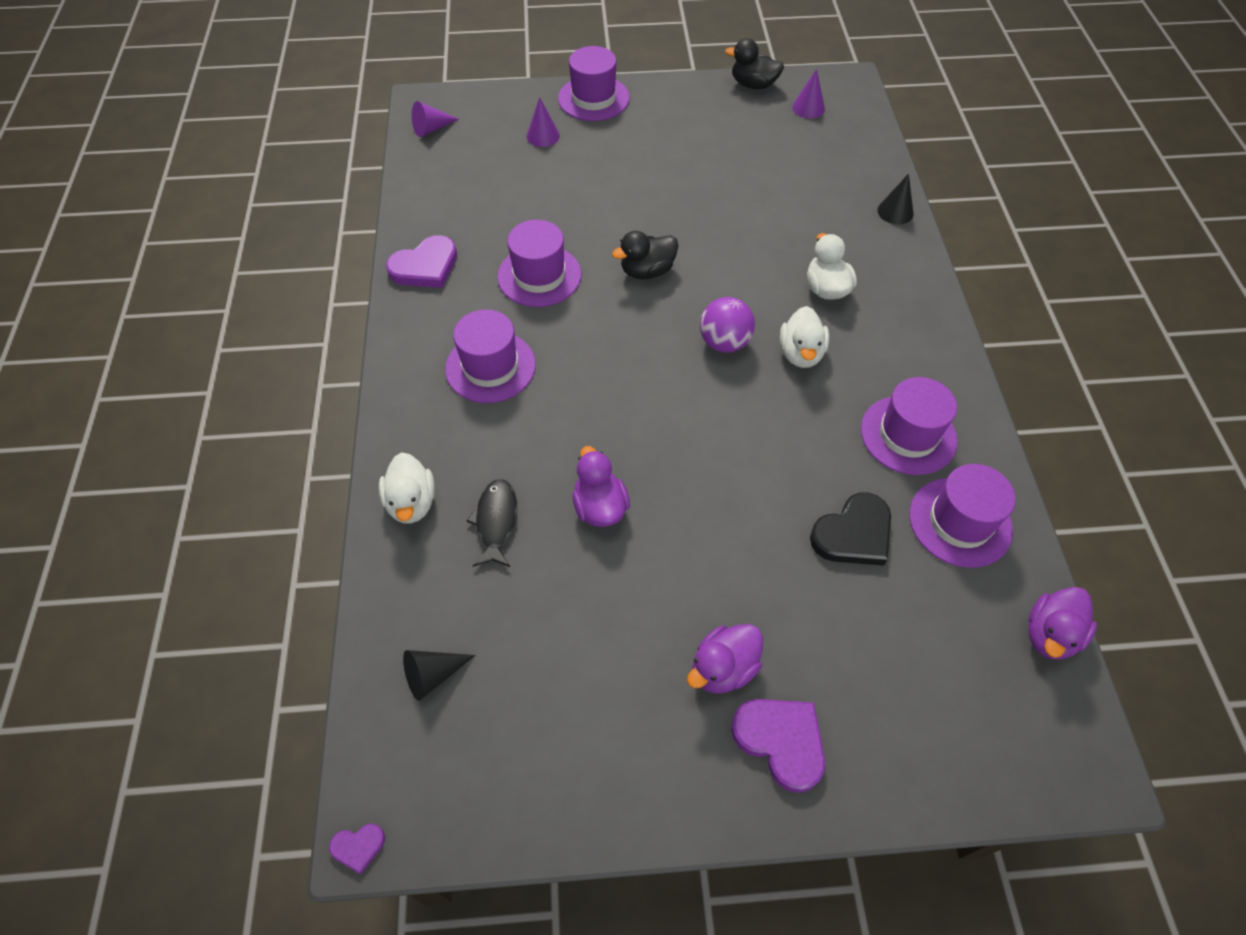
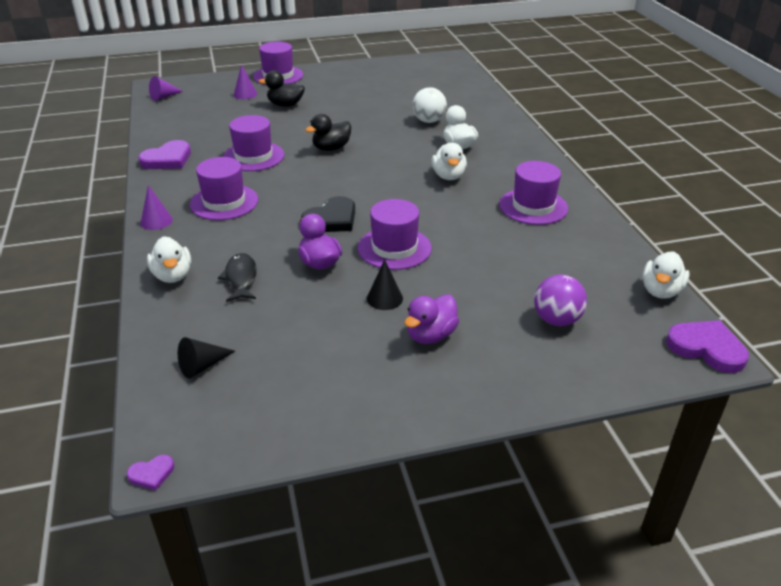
camera: 10 degrees left, 20 degrees down
(724, 342) = (393, 176): purple ball -> purple ball (556, 320)
(753, 85) = (386, 63): black duck -> black duck (285, 105)
(781, 741) = (483, 368): purple heart -> purple heart (706, 348)
(793, 227) = (429, 121): none -> white ball
(808, 108) = (426, 70): purple cone -> purple cone (156, 221)
(853, 534) = (508, 257): black heart -> black heart (331, 219)
(895, 212) = (495, 109): black cone -> black cone (384, 298)
(960, 522) = (581, 243): purple hat -> purple hat (394, 248)
(1050, 635) = (661, 291): purple duck -> white duck

